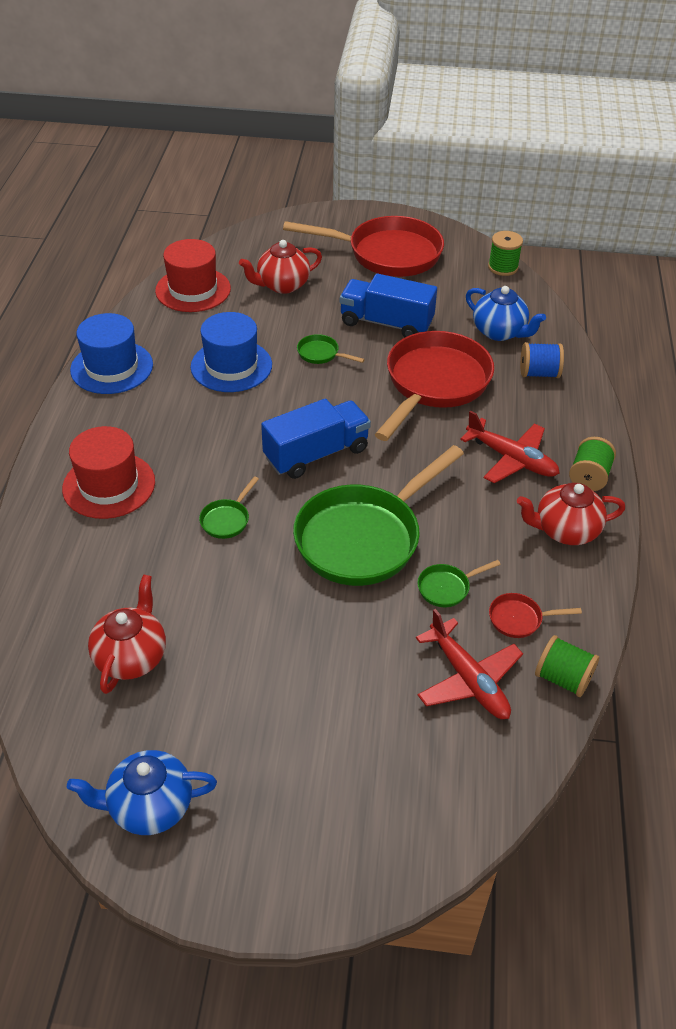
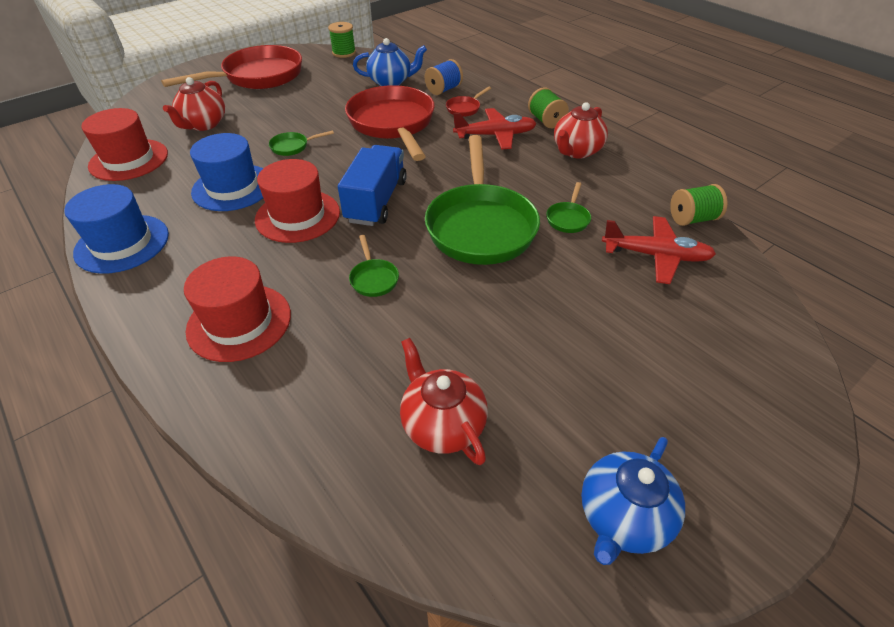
camera: 45 degrees left, 0 degrees up
(244, 425) = (298, 216): none -> red hat
(386, 323) = (313, 110): blue truck -> none
(519, 619) = (627, 207): red pan -> red pan (465, 108)

